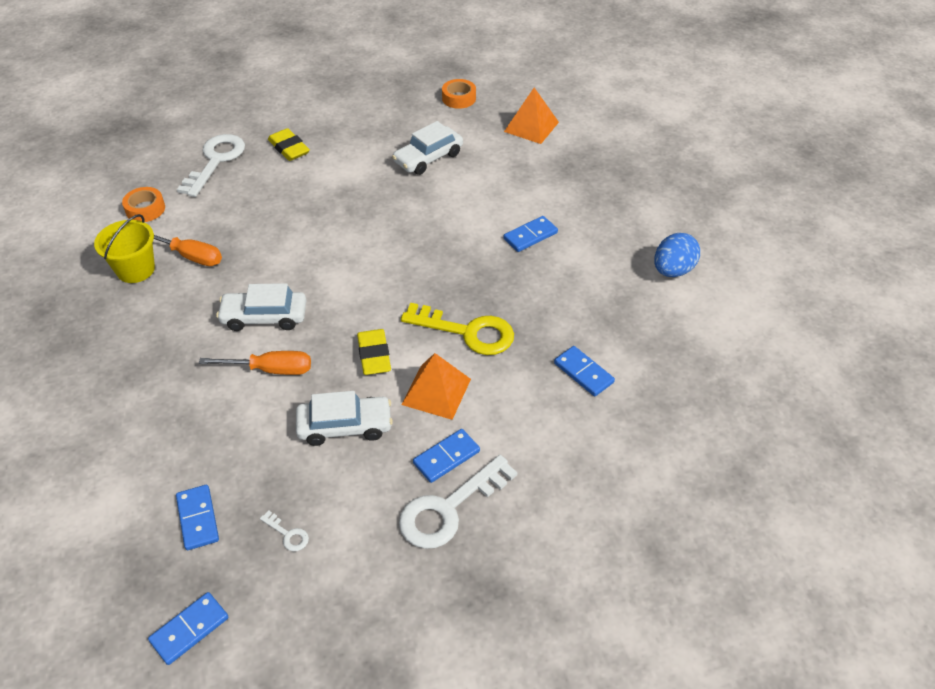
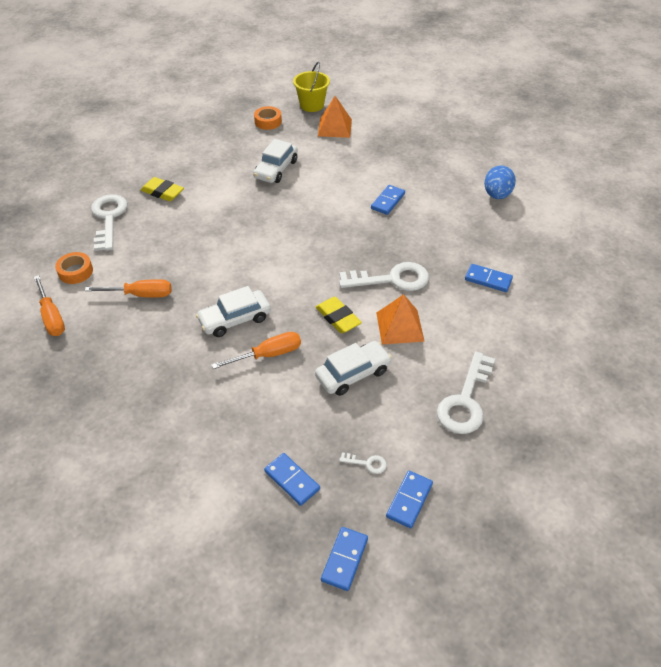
camera: 25 degrees left, 0 degrees up
(91, 250) = (52, 317): none -> orange screwdriver
(135, 269) = (102, 319): yellow bucket -> yellow bucket (312, 105)
(446, 457) = (439, 367): blue domino -> blue domino (409, 500)
(467, 332) = (392, 279): yellow key -> white key

